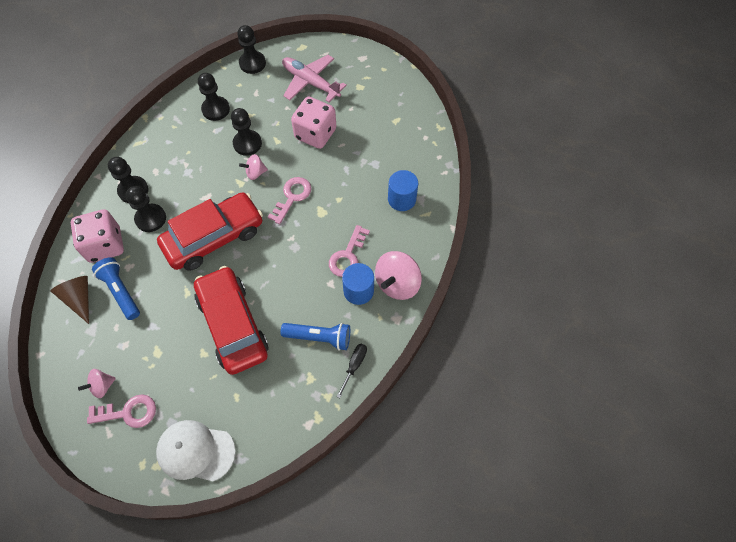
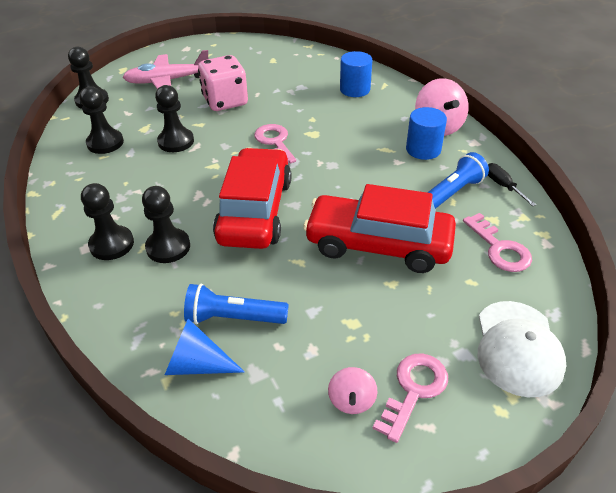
camera: 50 degrees left, 20 degrees down
(79, 298) = (196, 364): brown cone -> blue cone
(105, 245) = (151, 303): pink dice -> none
(195, 451) = (518, 348): white cap -> white cap turned 45 degrees counterclockwise
(255, 173) = (216, 151): pink spinning top -> none
(348, 256) = (379, 139): pink key -> pink key (499, 248)

